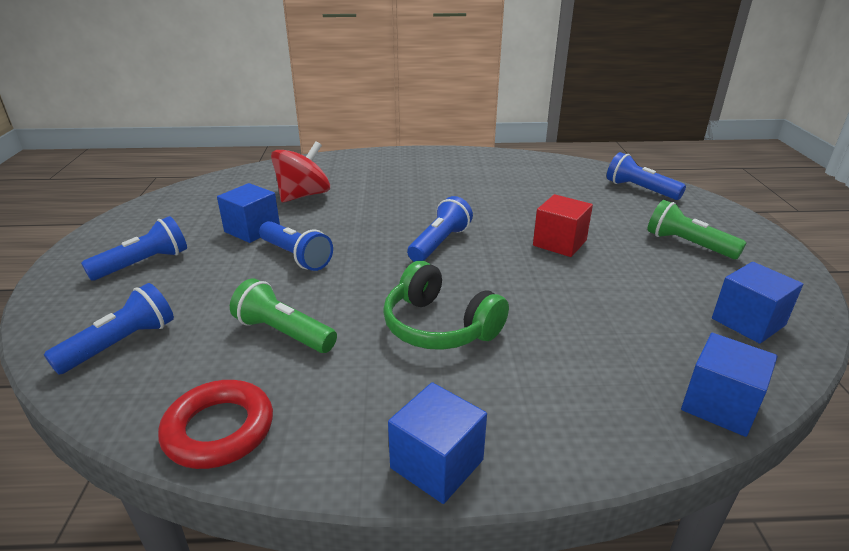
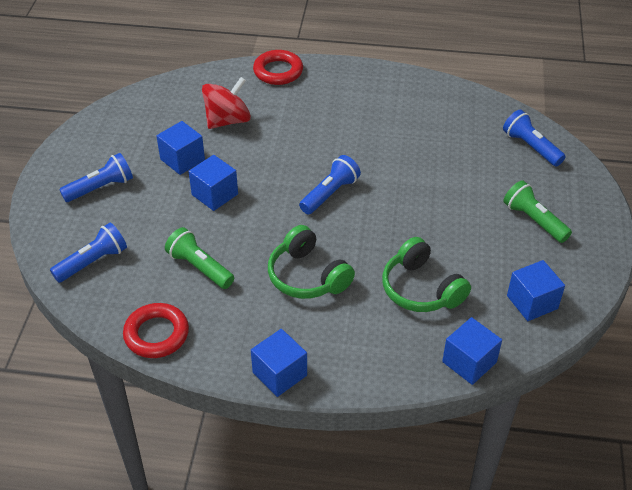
camera: 10 degrees right, 15 degrees up
(296, 256) = (215, 194): blue flashlight -> blue cube
(352, 159) = (278, 71): none -> red ring
(559, 243) = (428, 205): red cube -> none
(598, 323) = (421, 289): none -> green headphones

